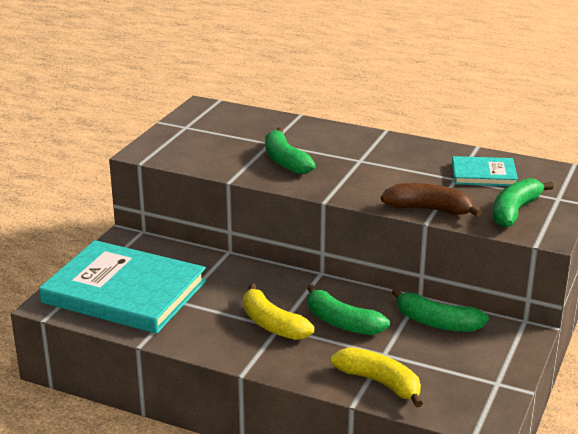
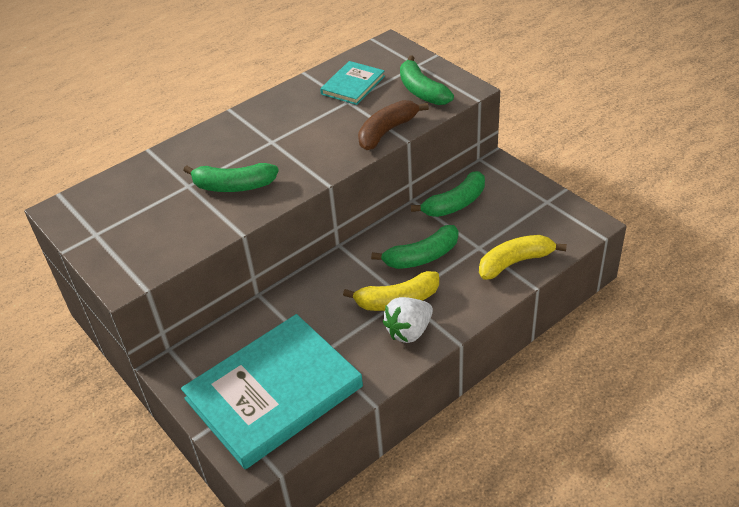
camera: 60 degrees left, 15 degrees up
(237, 341) = (409, 331): none -> white strawberry

